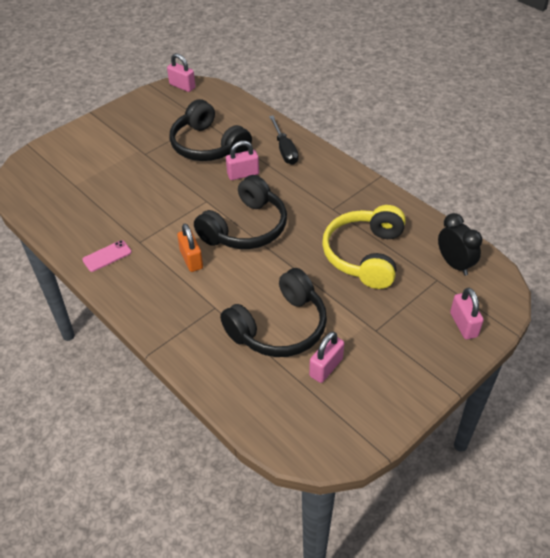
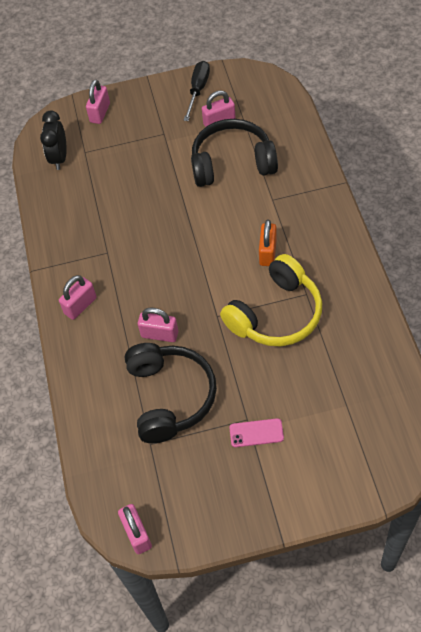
camera: 145 degrees left, 10 degrees up
(107, 256) = (344, 290): pink phone -> pink phone (256, 433)
(245, 228) = (199, 266): black headphones -> none
(284, 150) = (94, 349): black screwdriver -> black screwdriver (198, 90)
(320, 169) = (80, 305): none -> pink padlock
(365, 255) = (119, 194): yellow headphones -> yellow headphones (276, 314)

